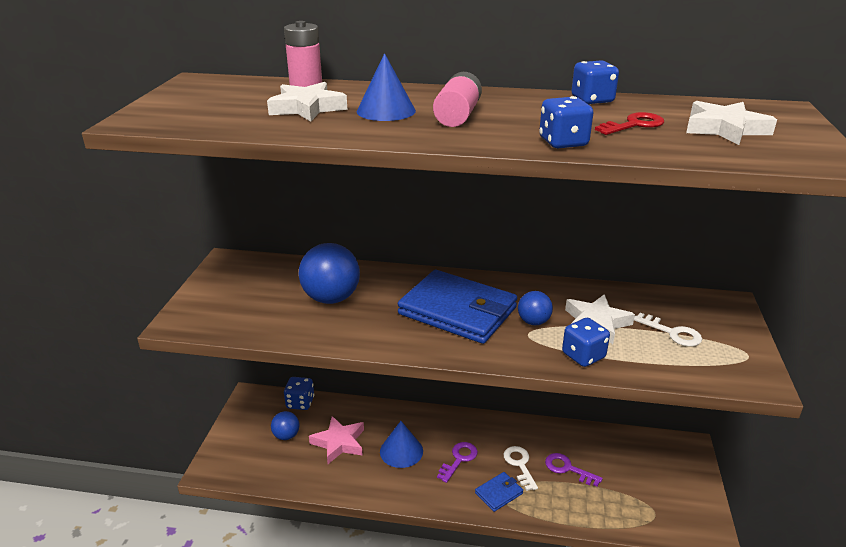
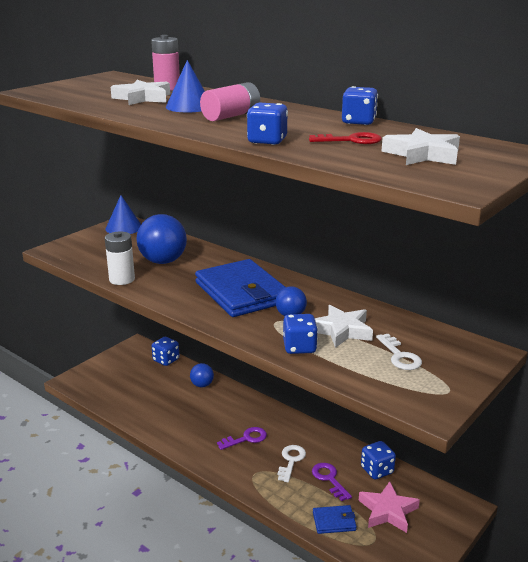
camera: 30 degrees right, 5 degrees down
(286, 436) = (137, 378): blue ball -> blue ball (202, 385)
(311, 336) = (122, 279): none -> white battery
(339, 443) = (168, 395): pink star -> pink star (388, 511)
(401, 451) = (208, 417): blue cone -> blue cone (124, 227)
(499, 493) = (254, 473): blue wallet -> blue wallet (334, 521)
(597, 442) = (377, 470): none -> blue dice

